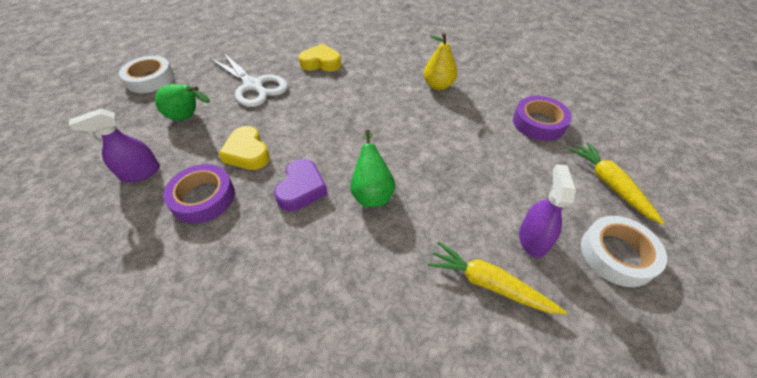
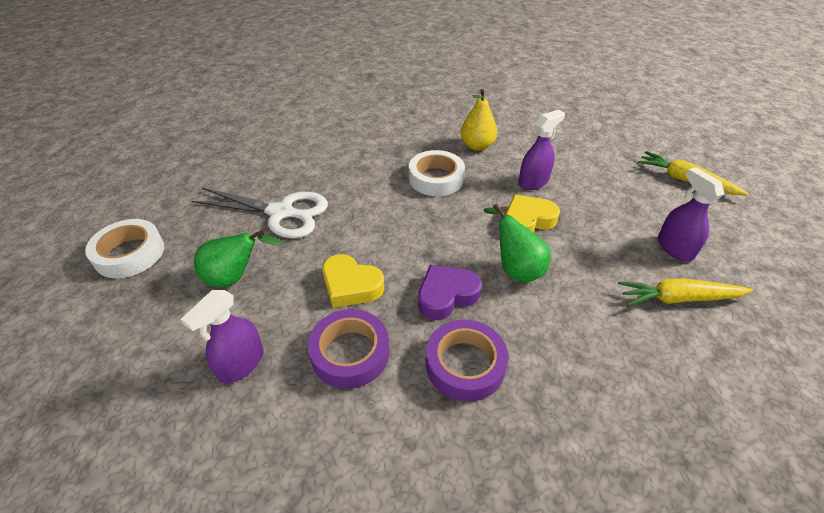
camera: 30 degrees left, 5 degrees down
(301, 189) = (446, 295): purple heart -> purple heart turned 105 degrees counterclockwise
(321, 63) = (335, 162): yellow heart -> yellow heart (527, 220)
(457, 131) = (533, 182): none -> purple spray bottle
(538, 123) = (591, 150): purple tape -> purple tape (465, 364)
(617, 254) = (736, 232): white tape -> white tape (436, 178)

